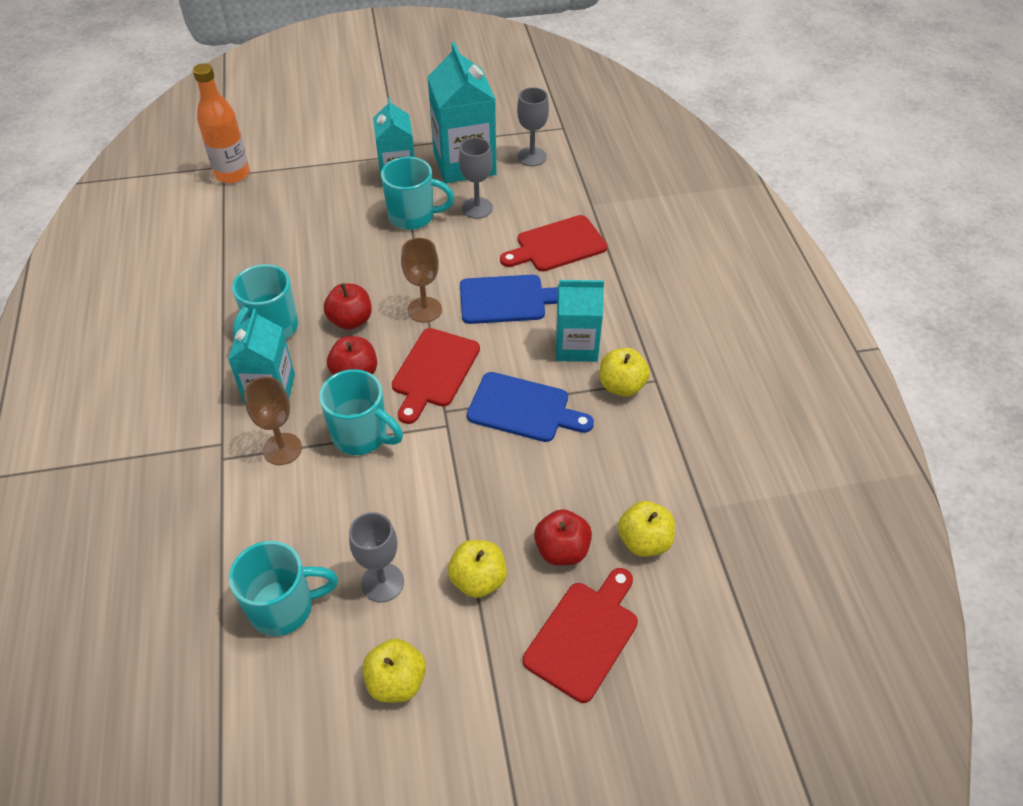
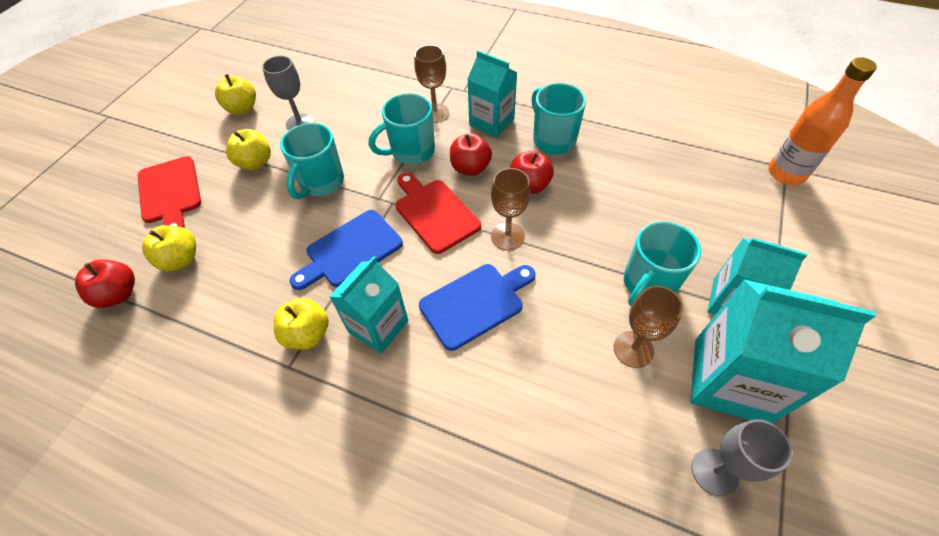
camera: 125 degrees right, 5 degrees up
(284, 607) = (328, 84): turquoise mug -> turquoise mug (321, 182)
(477, 208) = (633, 349): grey goblet -> brown goblet
(507, 300) = (475, 303): blue cutting board -> blue cutting board turned 150 degrees counterclockwise
(557, 245) = (524, 395): red cutting board -> none
(562, 550) = (227, 211): red apple -> red apple (119, 294)

